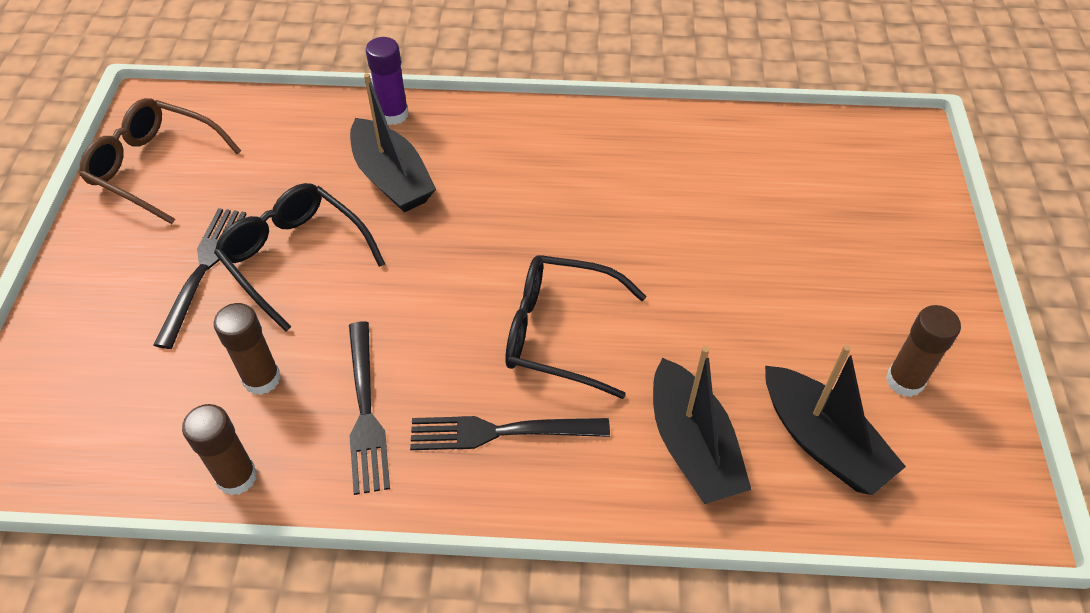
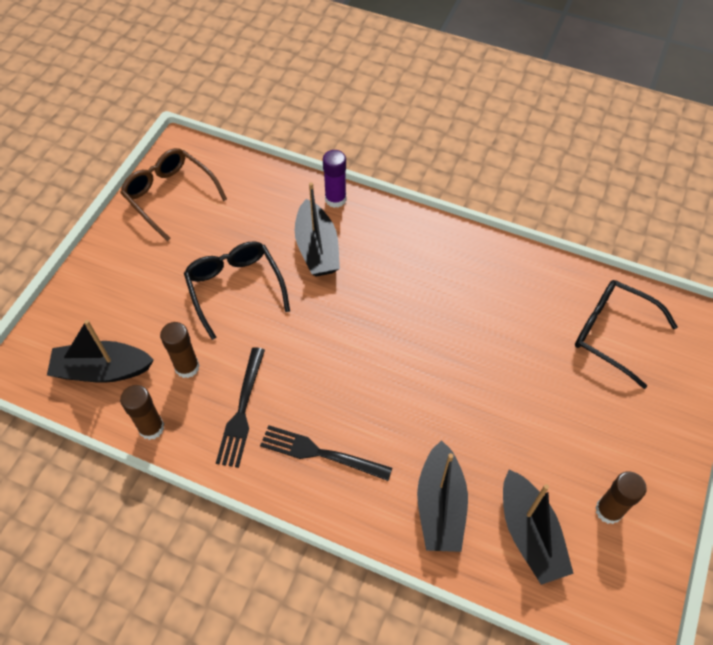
camera: 20 degrees right, 5 degrees up
(131, 421) = (102, 370): none -> black boat
(203, 269) = (176, 279): black fork -> none
(559, 332) = (384, 396): black glasses -> black glasses (612, 333)

